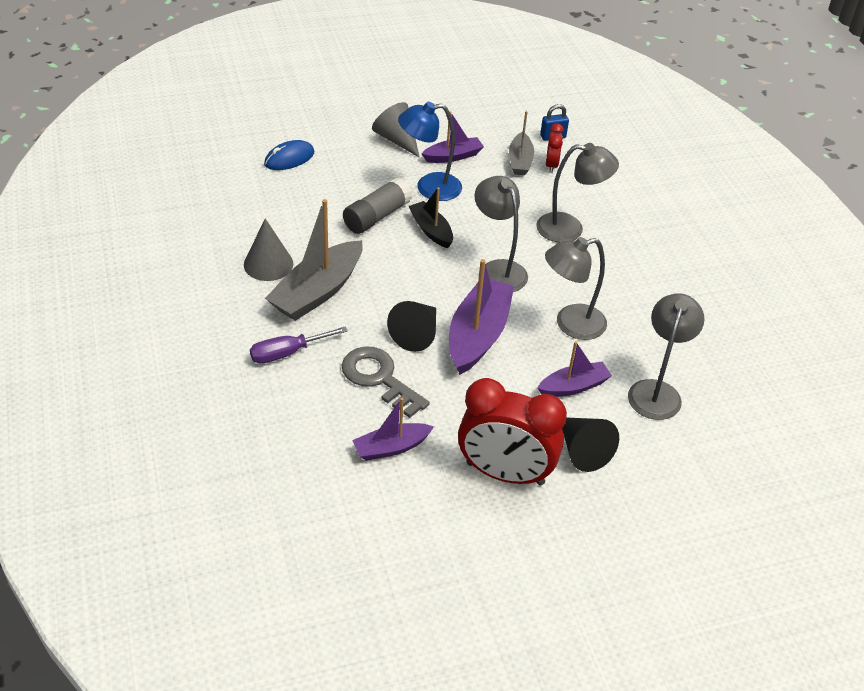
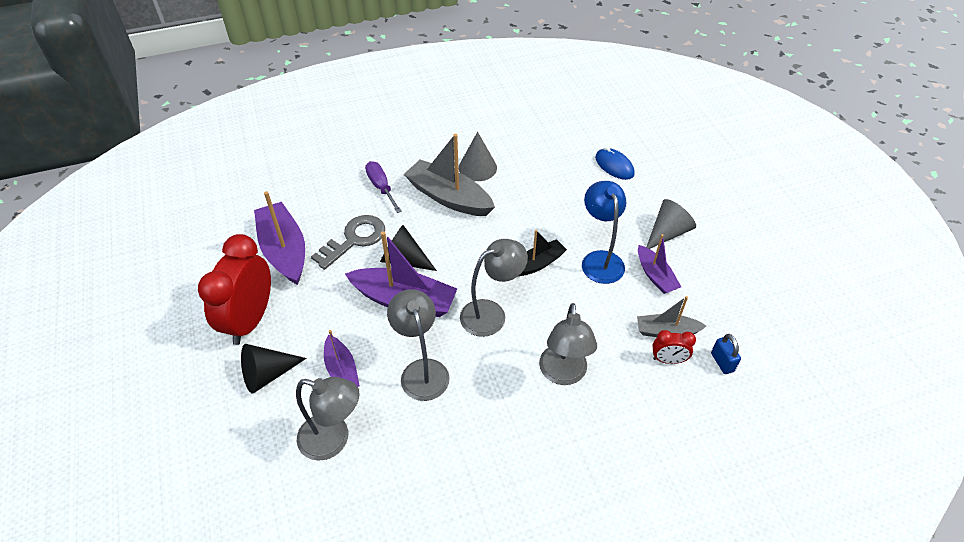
camera: 90 degrees right, 5 degrees up
(376, 216) = (549, 226): grey glue stick -> none
(391, 447) = (284, 250): purple boat -> purple boat, size x1.73

